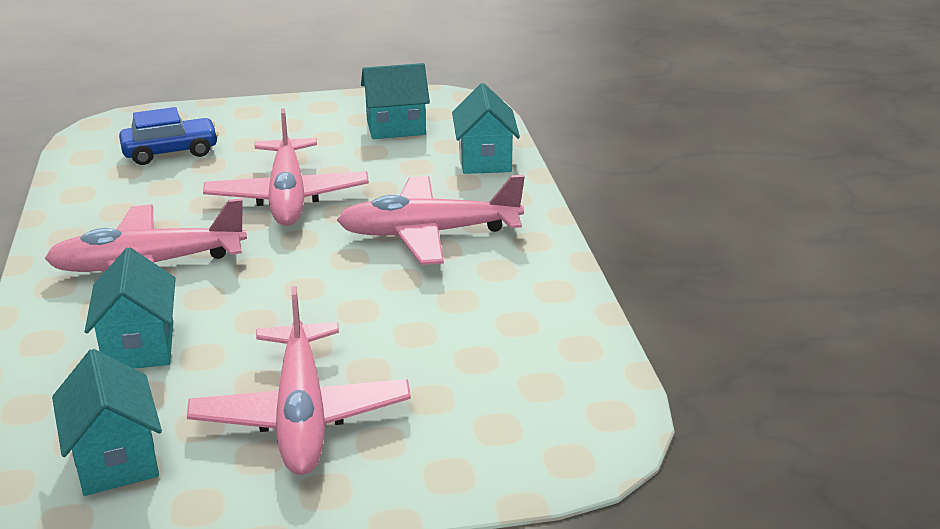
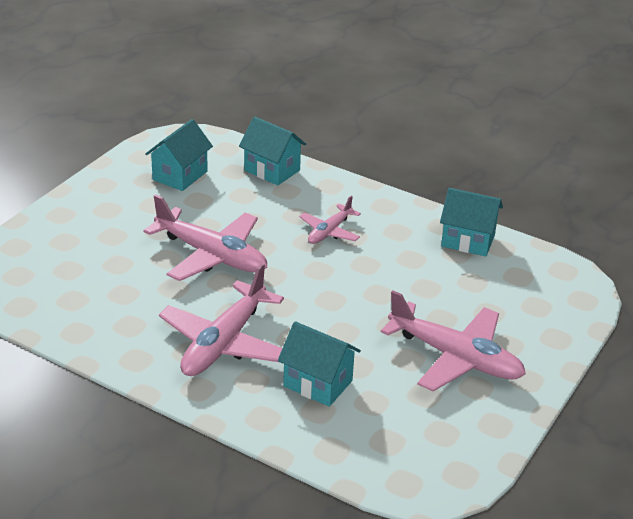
camera: 50 degrees left, 5 degrees up
(115, 459) = (423, 435): turquoise house -> turquoise house (468, 241)
(171, 152) = (73, 270): blue car -> none
(428, 233) = (329, 231): pink plane -> pink plane, size x0.55

